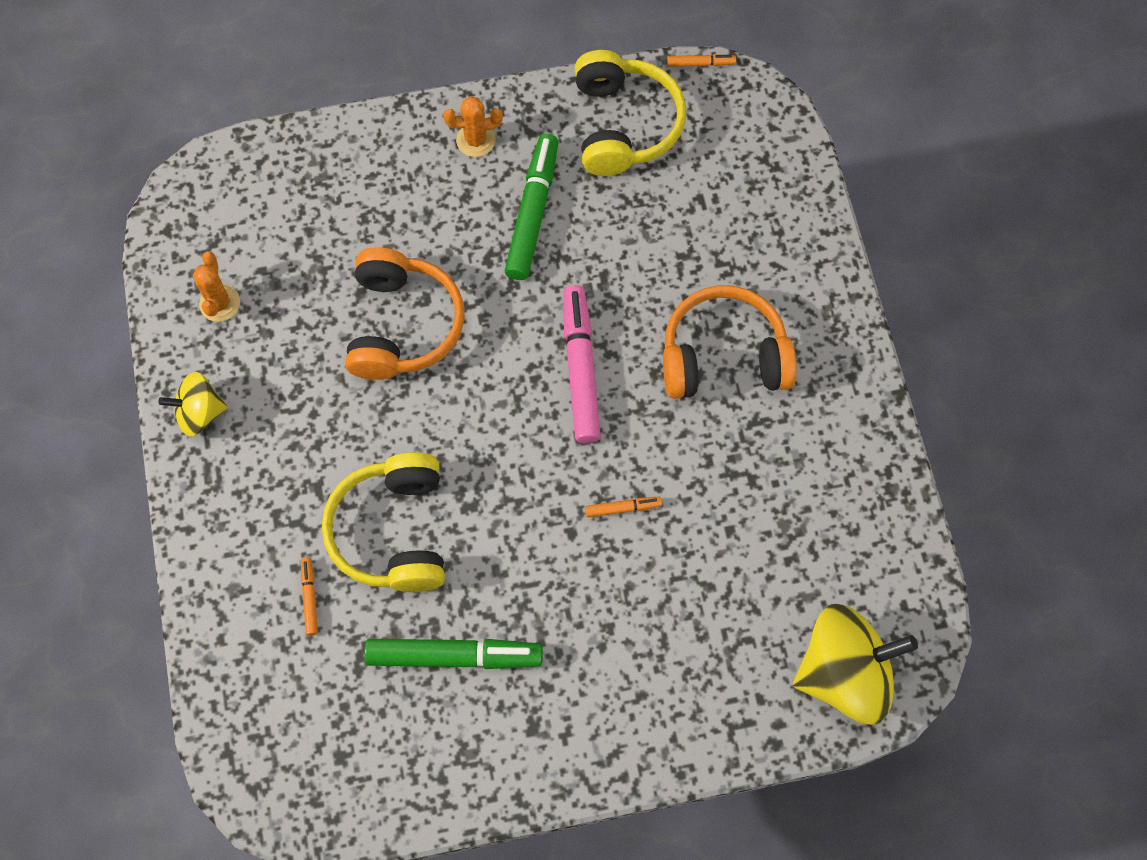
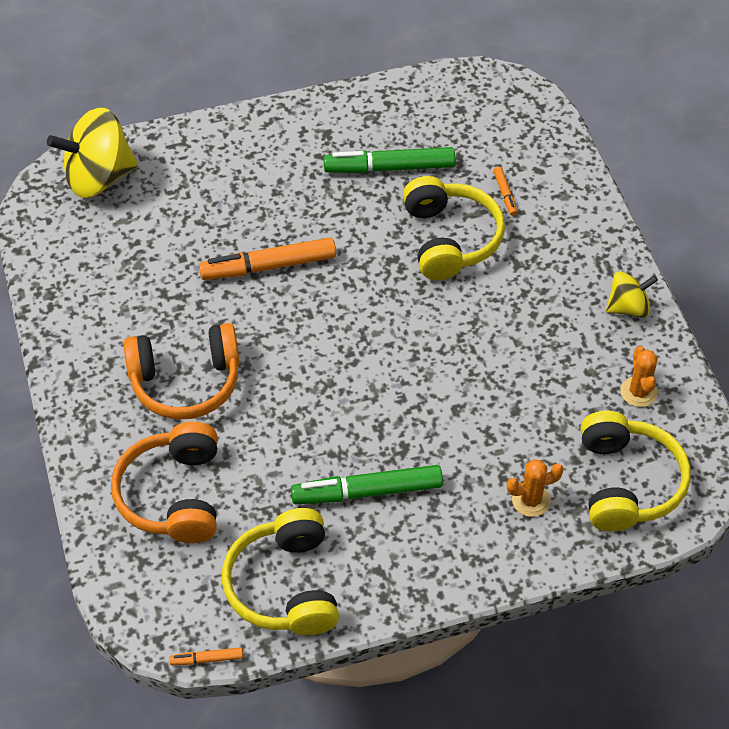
camera: 175 degrees right, 15 degrees down
(262, 201) = (627, 482): none -> yellow headphones
(402, 325) = (472, 386): orange headphones -> orange headphones (173, 495)
(476, 140) = (432, 558): orange cactus -> orange cactus (531, 500)
(532, 213) = (368, 492): green marker -> green marker turned 75 degrees clockwise
(580, 369) = (311, 363): pink marker -> none
(622, 508) = (269, 266): orange marker -> orange marker, size x2.21

